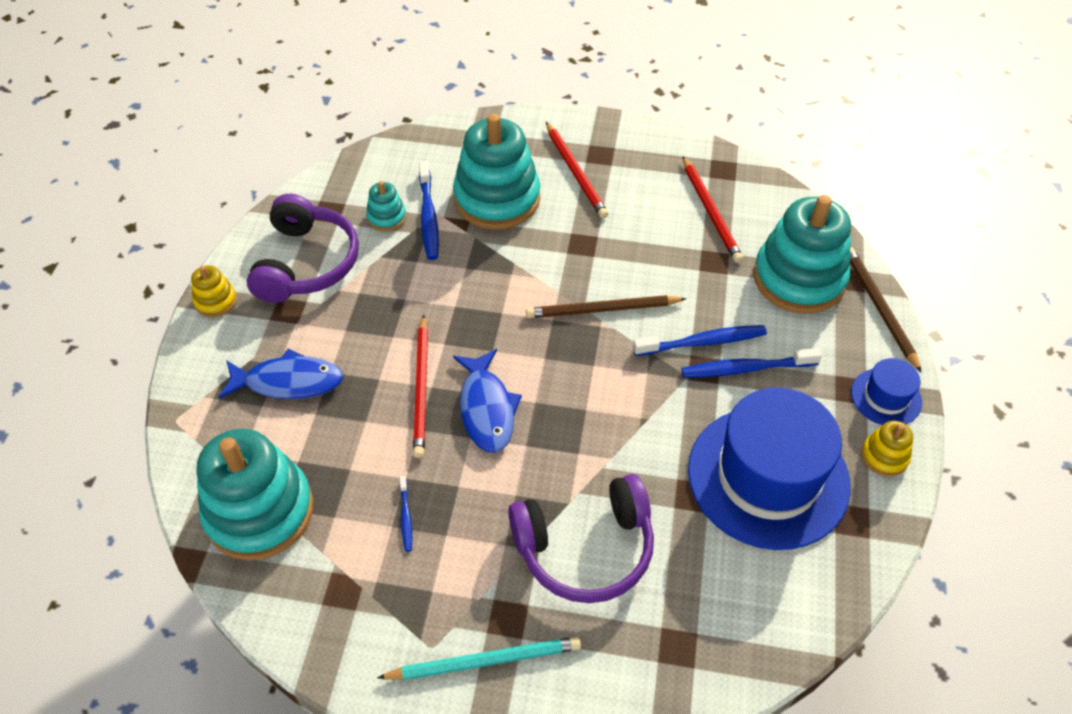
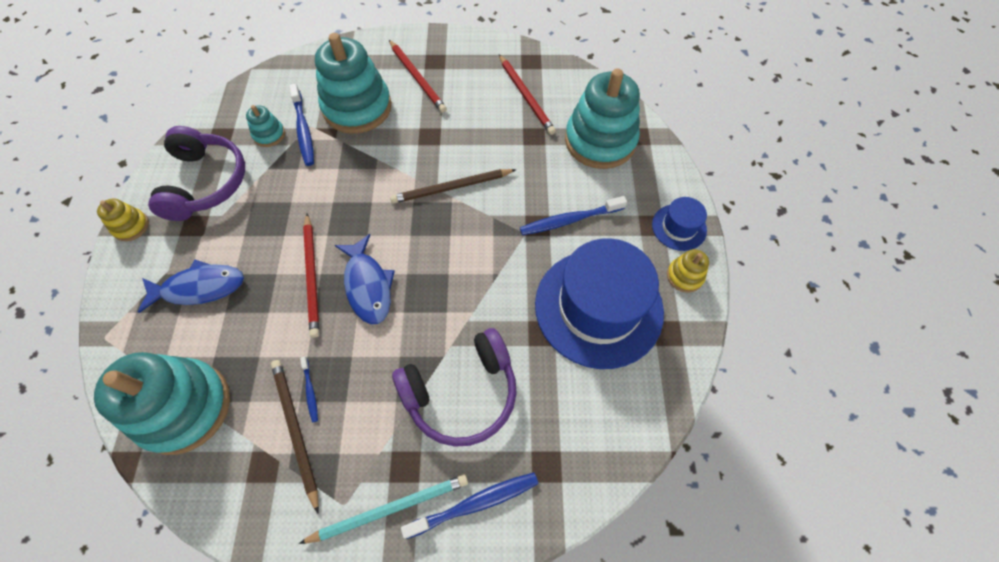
camera: 10 degrees left, 10 degrees up
(703, 342) = (533, 203): blue toothbrush -> blue toothbrush (475, 503)
(879, 308) = (663, 156): brown pencil -> brown pencil (295, 430)

